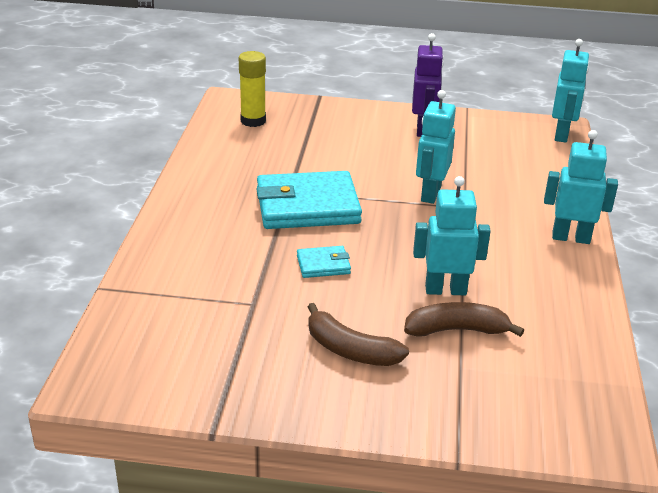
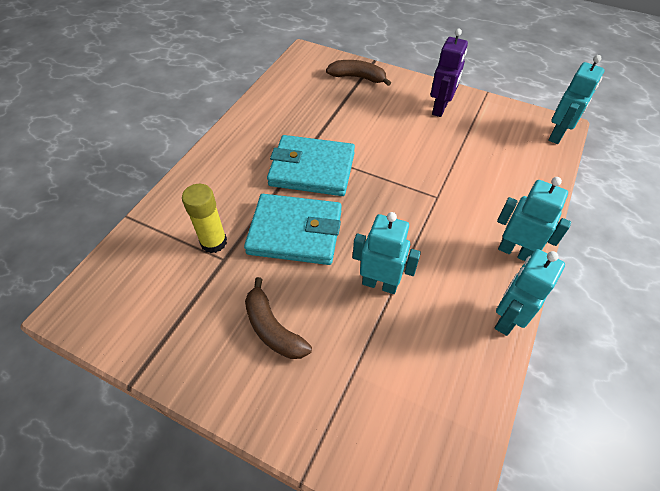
camera: 20 degrees right, 20 degrees up
(253, 121) = (312, 77): yellow glue stick -> yellow glue stick (213, 242)
(323, 265) = (295, 232): turquoise wallet -> turquoise wallet, size x2.16
(430, 194) = (415, 177): turquoise robot -> turquoise robot (507, 319)
(456, 330) = (368, 331): brown banana -> brown banana (358, 77)

